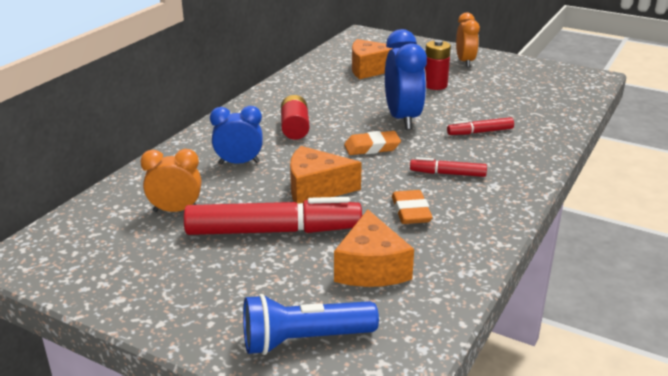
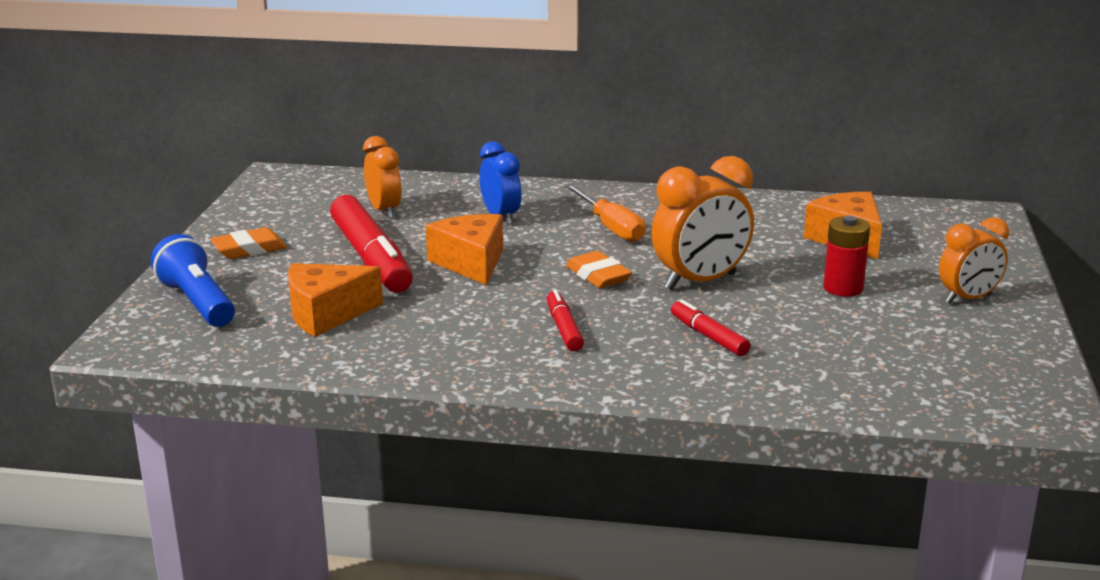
camera: 70 degrees right, 5 degrees down
(295, 128) = (611, 227): red battery -> orange screwdriver
(402, 119) = (700, 282): blue clock -> orange clock
(411, 212) = (453, 318): orange eraser -> orange eraser (249, 249)

